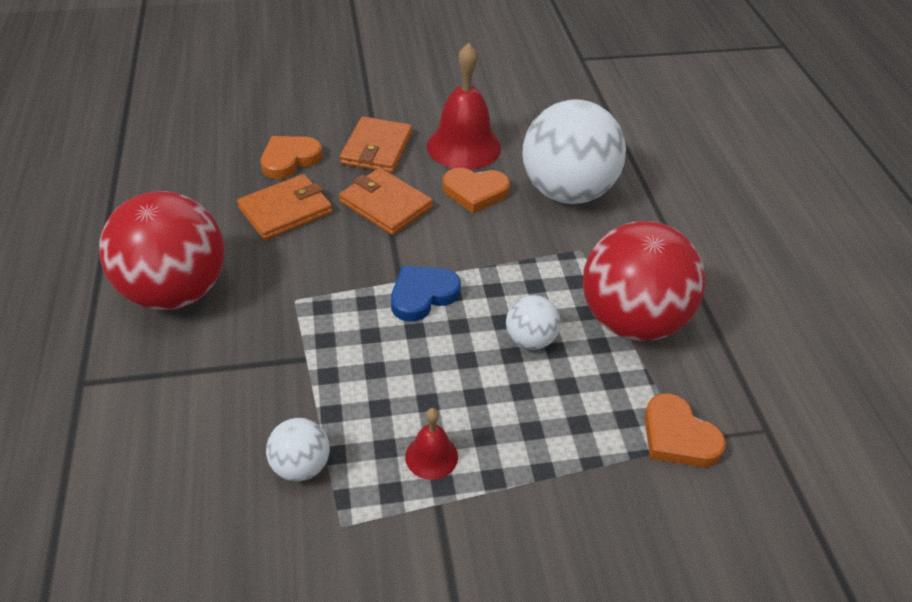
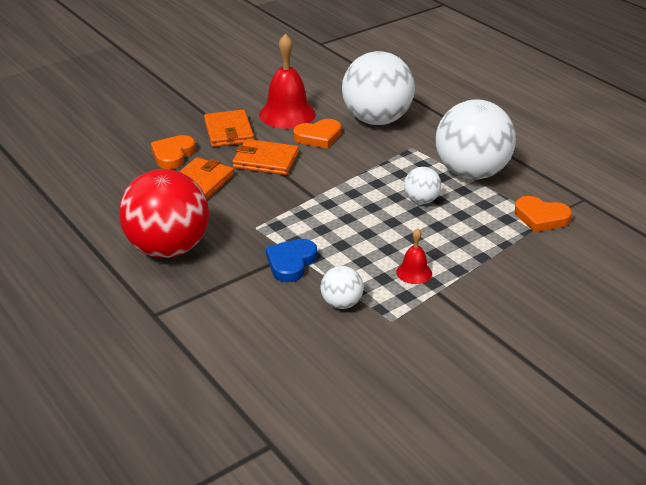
camera: 25 degrees left, 10 degrees down
(422, 295) = (335, 199): blue heart -> blue heart (291, 263)
(632, 320) = (471, 173): red ball -> white ball

